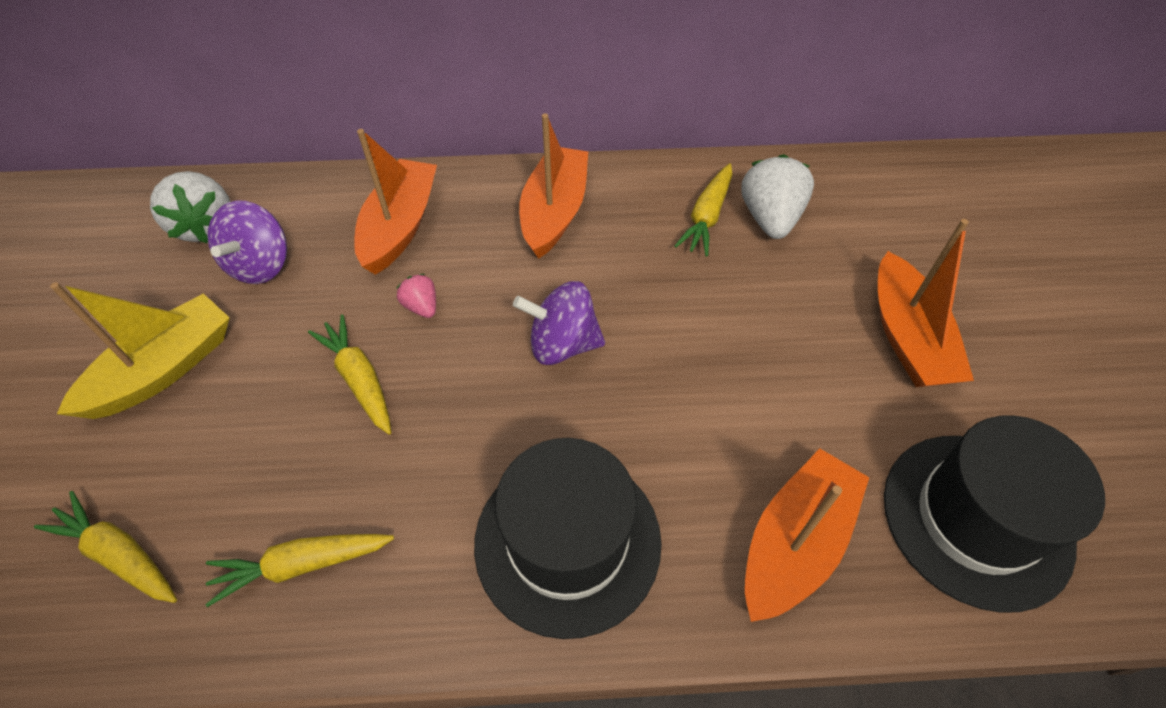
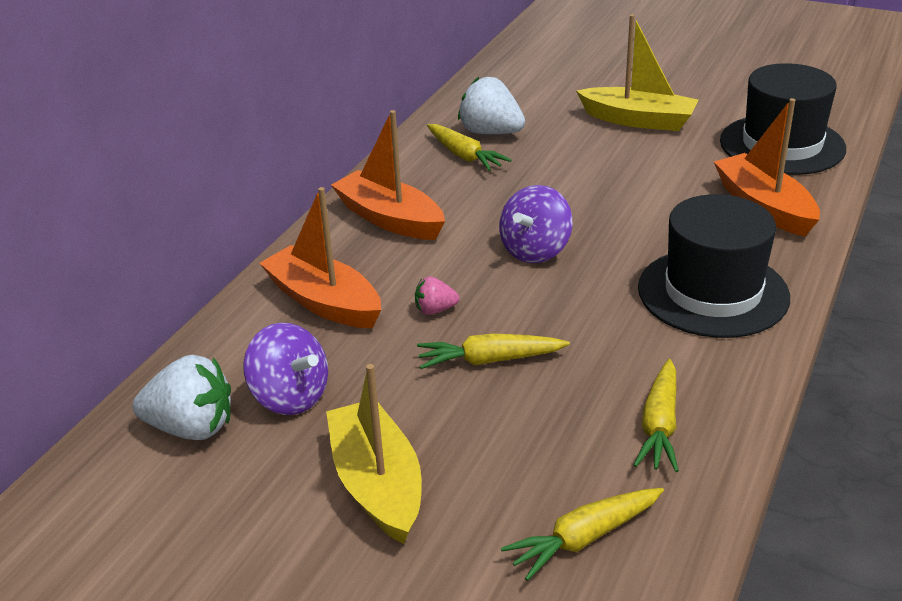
camera: 60 degrees left, 20 degrees down
(907, 337) = (638, 120): orange boat -> yellow boat

